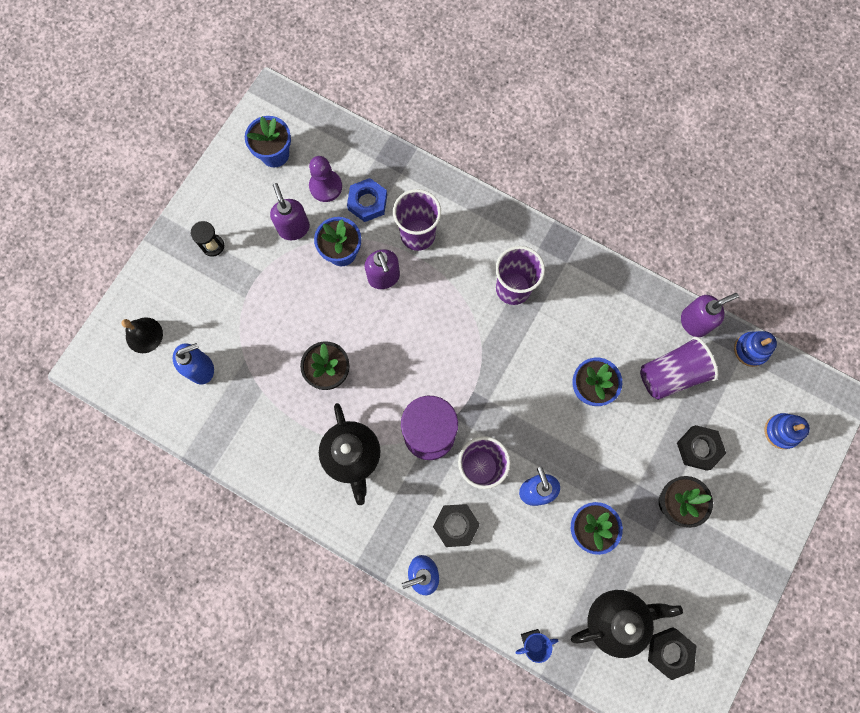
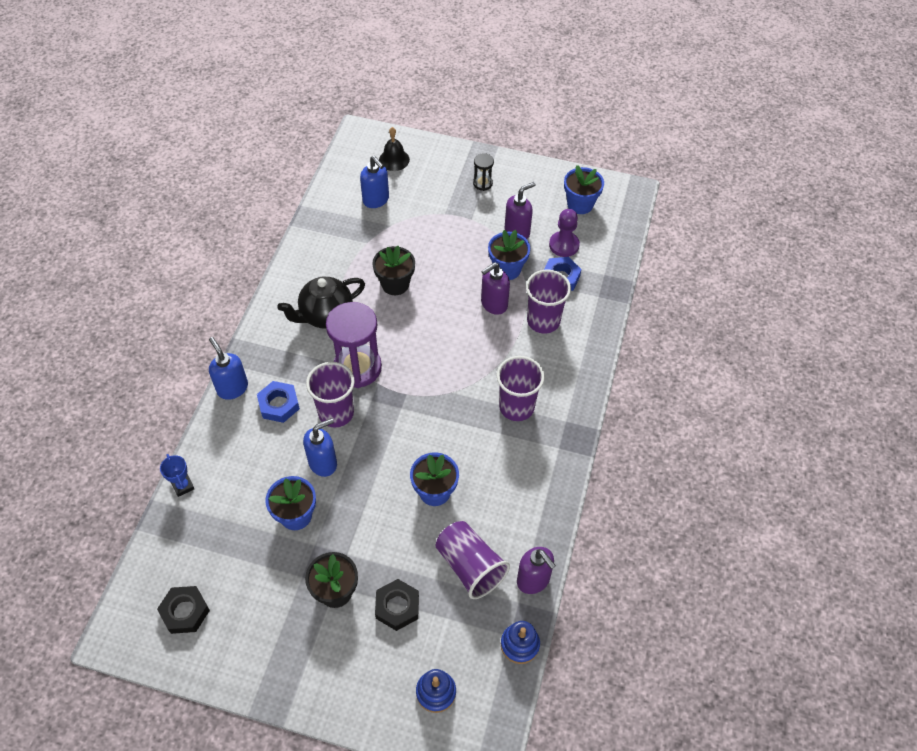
camera: 75 degrees right, 20 degrees down
(455, 525) = (279, 404): black nut -> blue nut
(616, 619) = (211, 556): black teapot -> none

